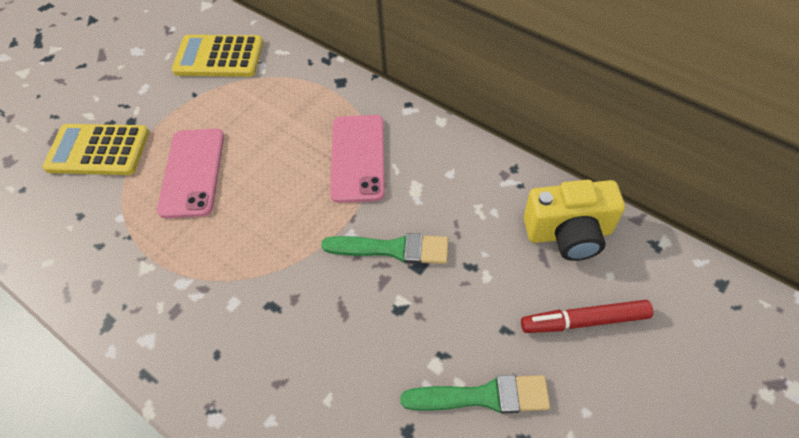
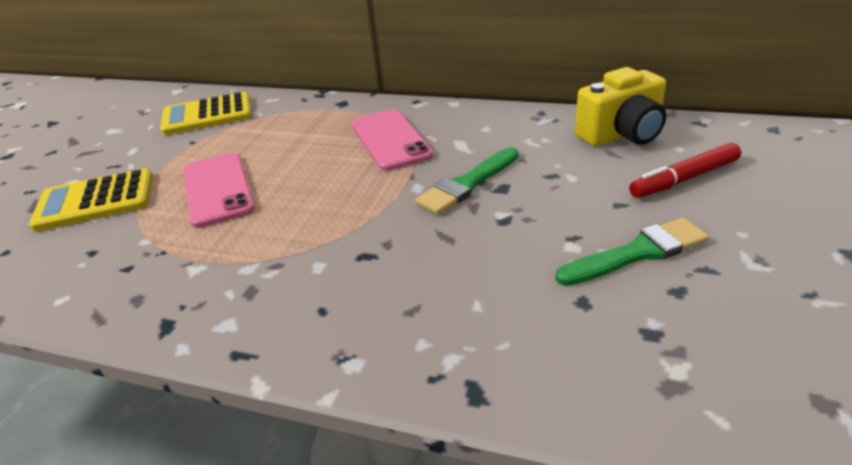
camera: 20 degrees left, 20 degrees down
(392, 249) = (467, 184): green brush -> green brush turned 150 degrees clockwise

